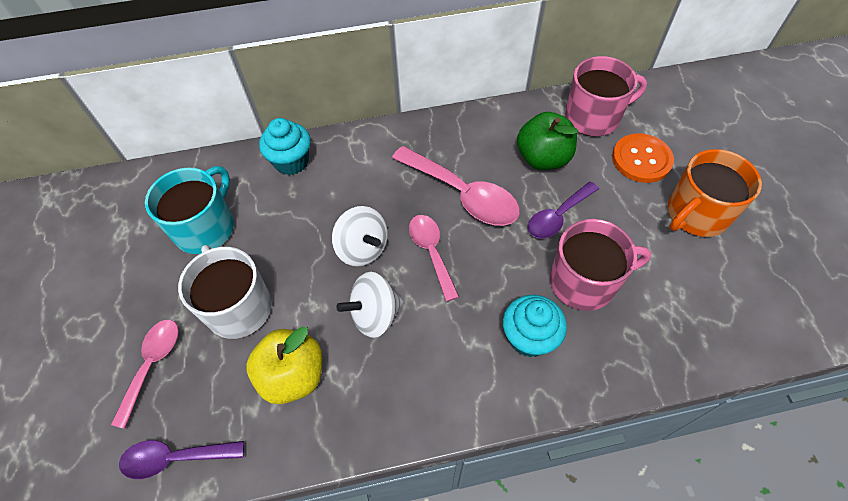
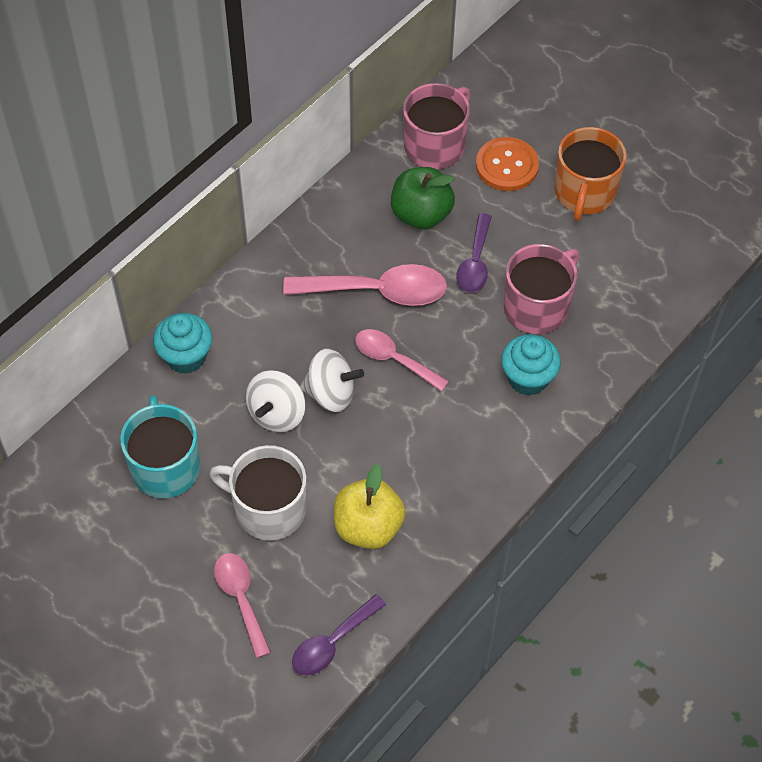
camera: 40 degrees left, 0 degrees up
(375, 315) = (392, 440): white spinning top -> white spinning top (277, 414)

